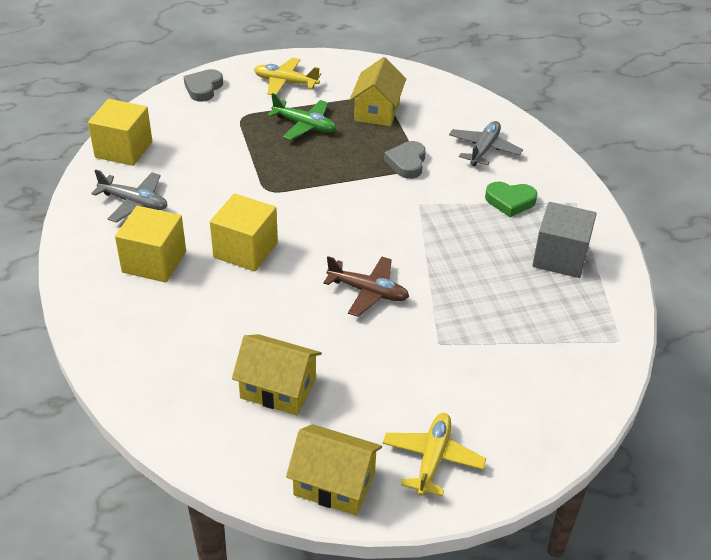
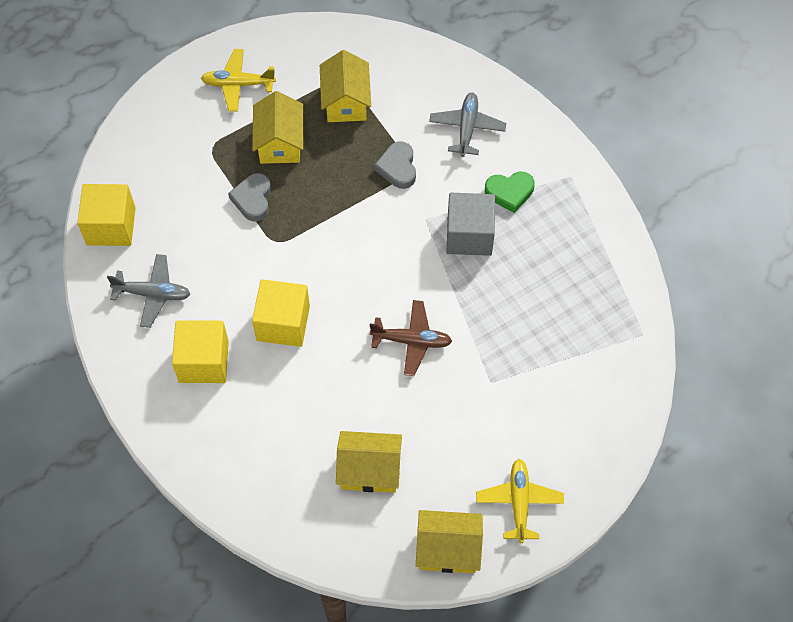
camera: 15 degrees left, 20 degrees up
(203, 88) = (156, 116): grey heart -> grey heart (253, 199)
(304, 125) = (280, 142): green plane -> yellow house
(560, 257) = (571, 251): grey cube -> grey cube (469, 235)

